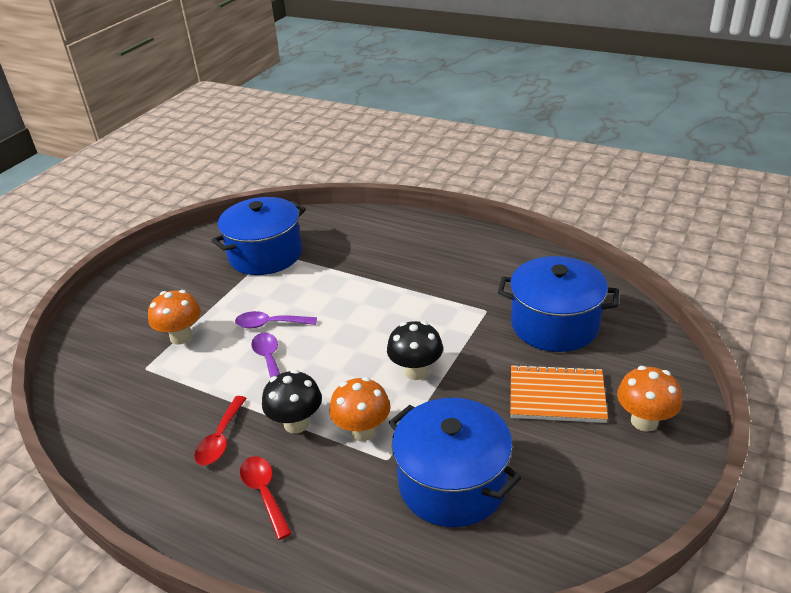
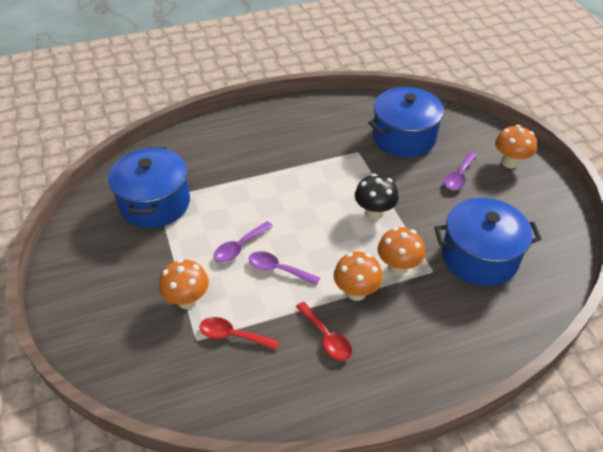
camera: 50 degrees left, 10 degrees up
(264, 493) = (401, 343): red spoon -> red spoon (233, 335)
(296, 423) = (356, 292): black mushroom -> orange mushroom
(556, 396) = (459, 176): orange notebook -> purple spoon

